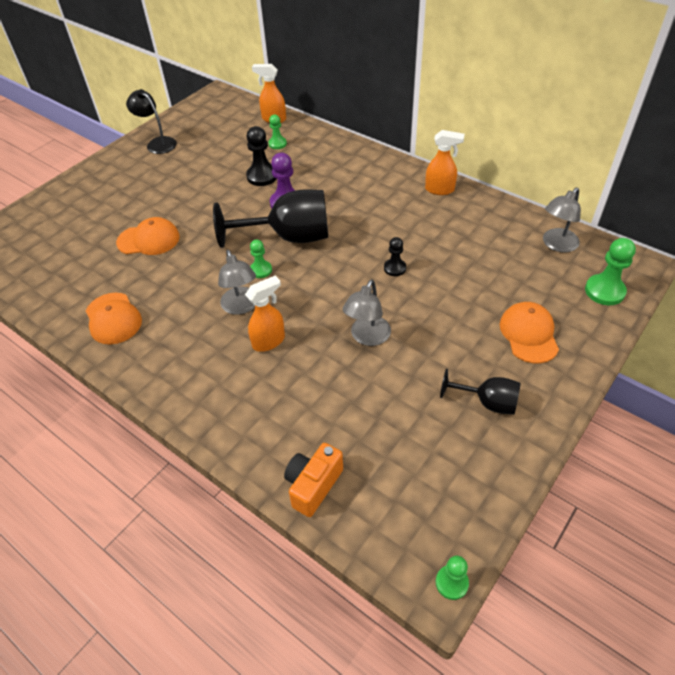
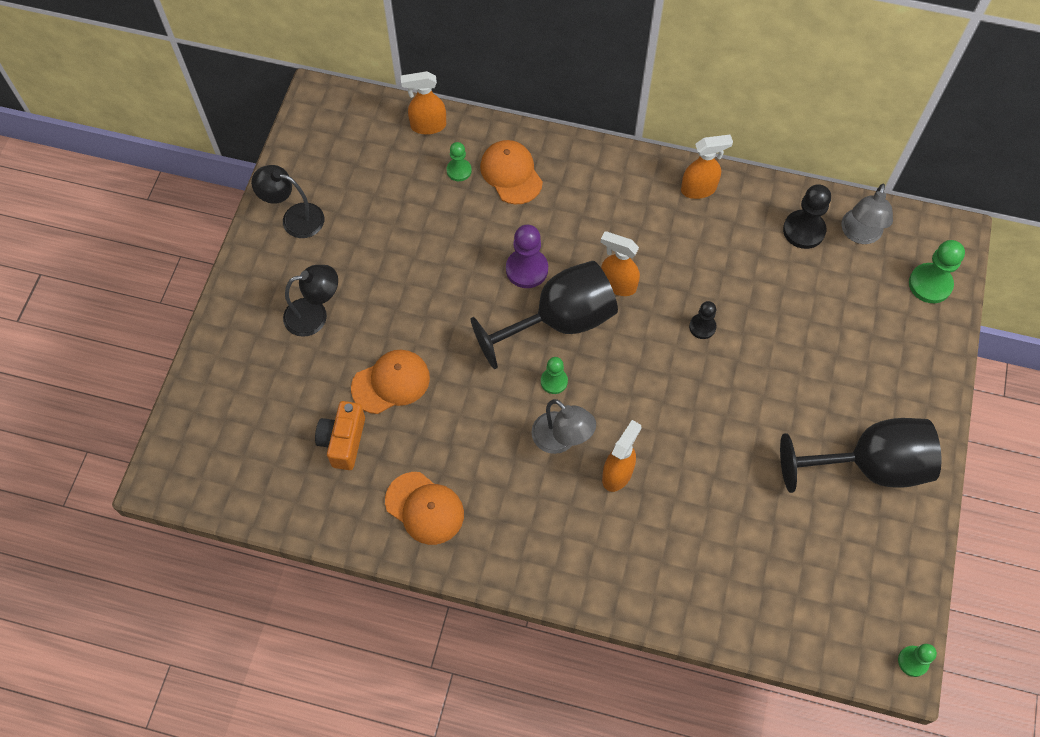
camera: 25 degrees left, 15 degrees up
(130, 192) = (315, 315): none -> black lamp
(262, 176) = (471, 234): black pawn -> black pawn (804, 230)
(313, 485) = (750, 619): orange camera -> orange camera (343, 441)
(345, 227) = (617, 285): none -> orange spray bottle
(367, 337) = (718, 431): grey lamp -> none
(487, 402) = (869, 466): black goblet -> black goblet, size x1.85
(529, 334) = (876, 368): orange cap -> orange cap (511, 174)

